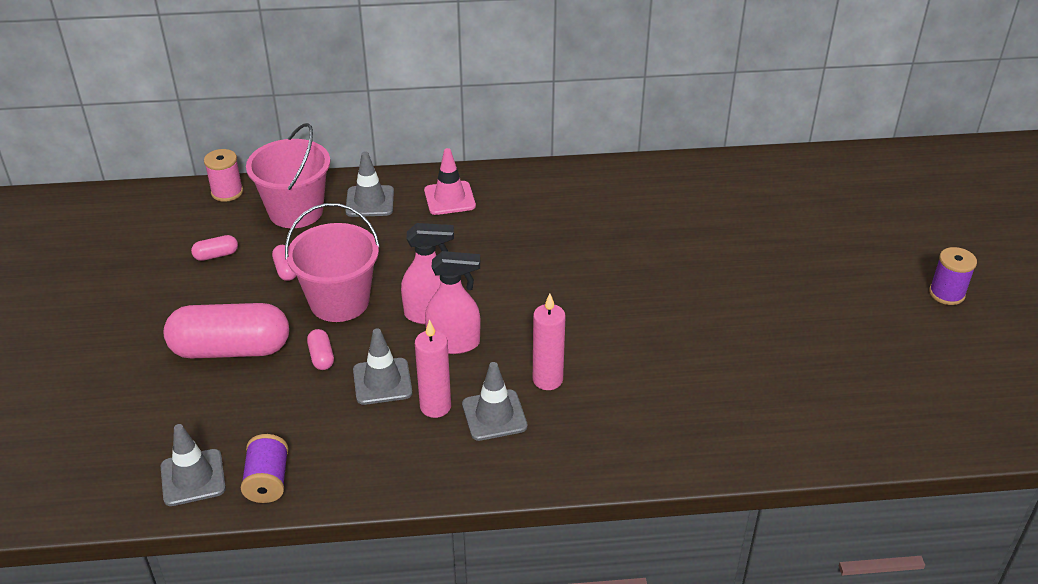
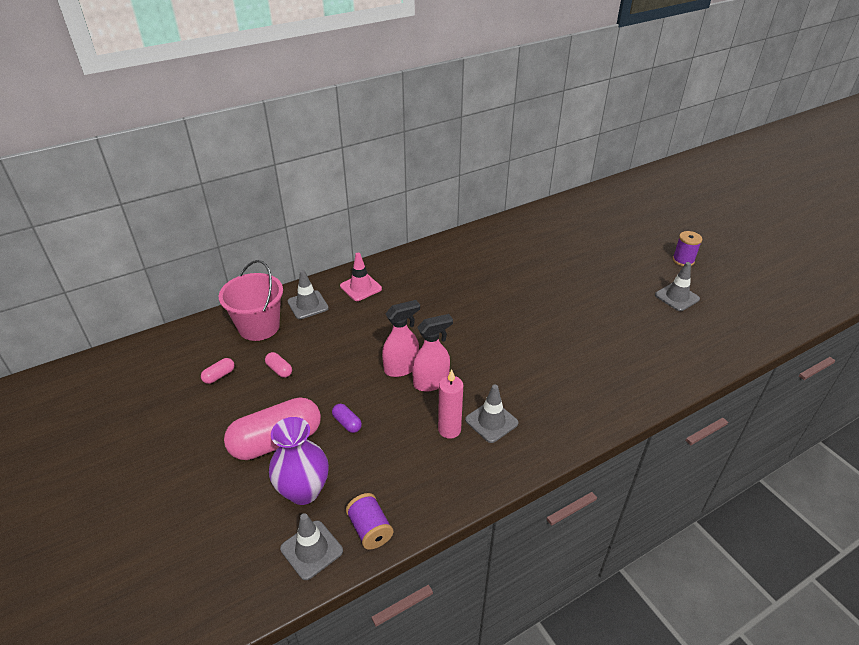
camera: 25 degrees left, 0 degrees up
(225, 414) = (304, 491): none -> purple vase
(227, 192) = (198, 328): pink spool -> none
(321, 357) = (347, 423): pink capsule -> purple capsule
(339, 301) = (333, 380): pink bucket -> none
(382, 381) = (401, 425): grey traffic cone -> grey traffic cone (677, 297)
(547, 380) = (507, 386): pink candle -> none

